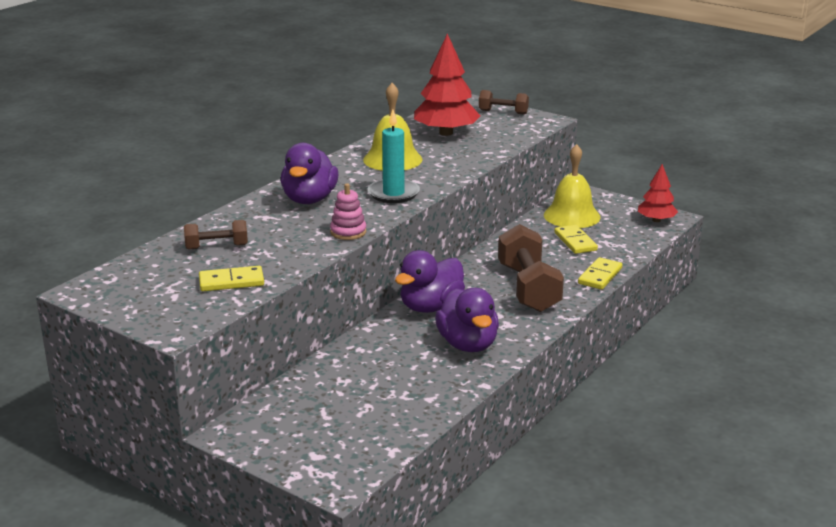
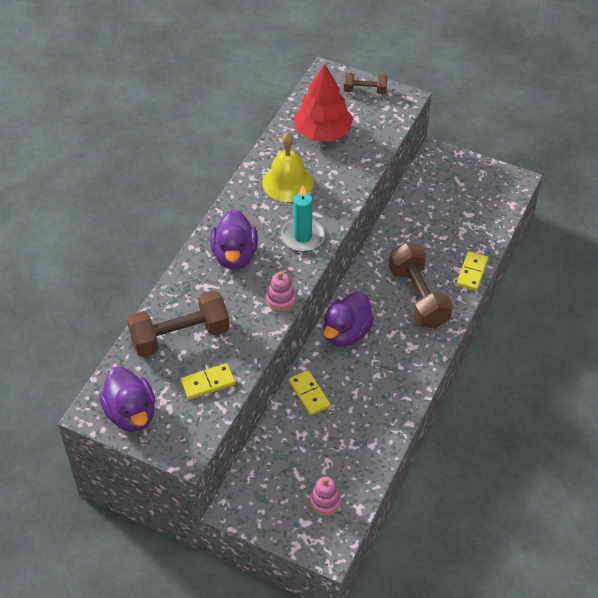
camera: 10 degrees left, 25 degrees up
(216, 247) = (180, 336): brown dumbbell -> brown dumbbell, size x1.88
(350, 440) = (325, 502): none -> pink stacking toy
(468, 344) = (386, 376): purple duck -> purple duck (131, 414)
(572, 216) = (434, 190): yellow bell -> none
(575, 241) = (444, 227): yellow domino -> yellow domino (309, 394)
(656, 220) = (505, 187): red tree -> none

